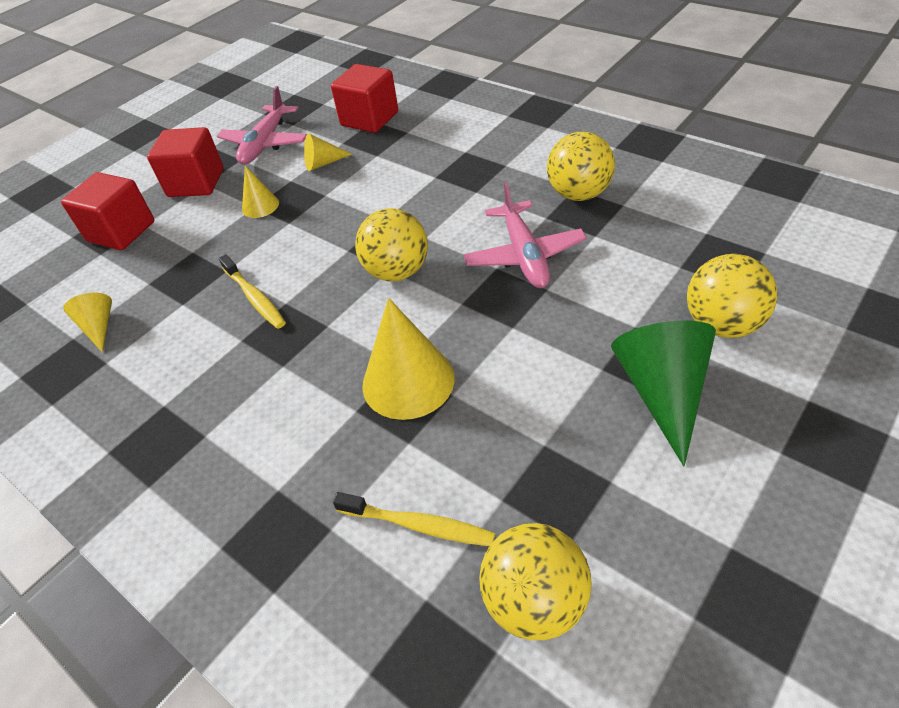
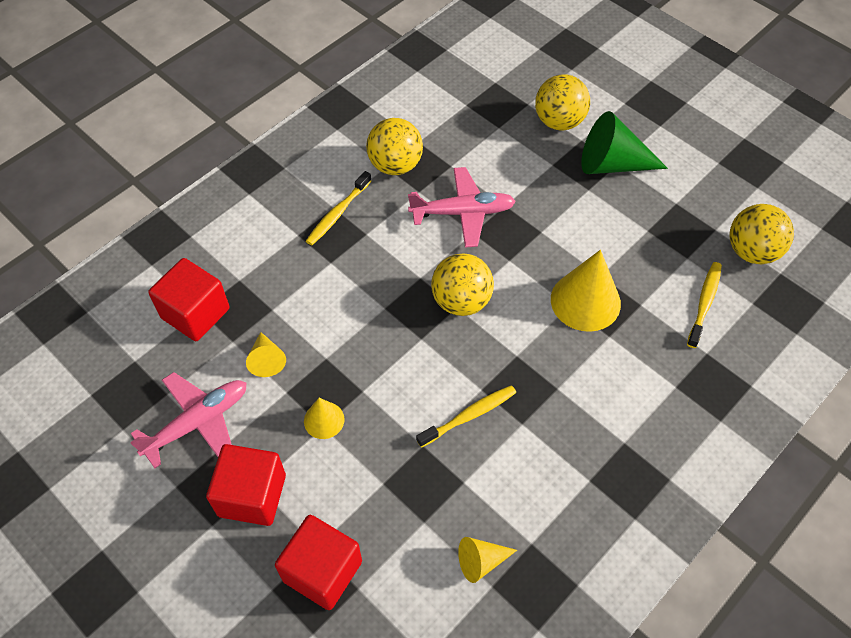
camera: 90 degrees left, 10 degrees up
(265, 143) = (198, 422): pink plane -> pink plane turned 60 degrees counterclockwise
(498, 169) = (338, 213): none -> yellow toothbrush

